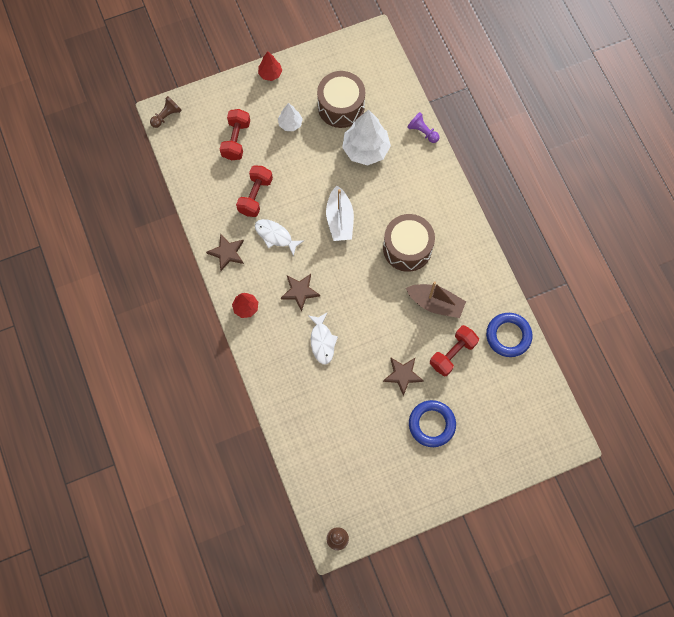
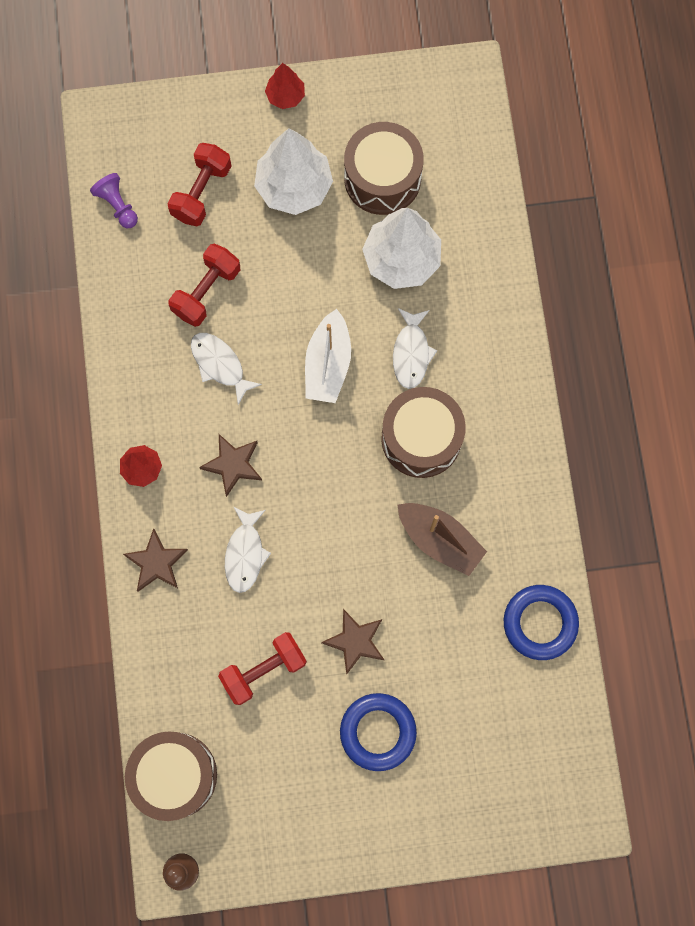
camera: 15 degrees right, 5 degrees up
(166, 116) = (103, 125): brown pawn -> none
(227, 253) = (137, 372): brown star -> brown star (156, 562)
(290, 124) = (294, 187): white tree -> white tree, size x1.92
(317, 482) = (174, 775): none -> brown drum
(387, 201) = (411, 353): none -> white fish
(422, 132) = (501, 253): purple pawn -> purple pawn (117, 205)
(452, 354) = (443, 628): red dumbbell -> red dumbbell (264, 670)

